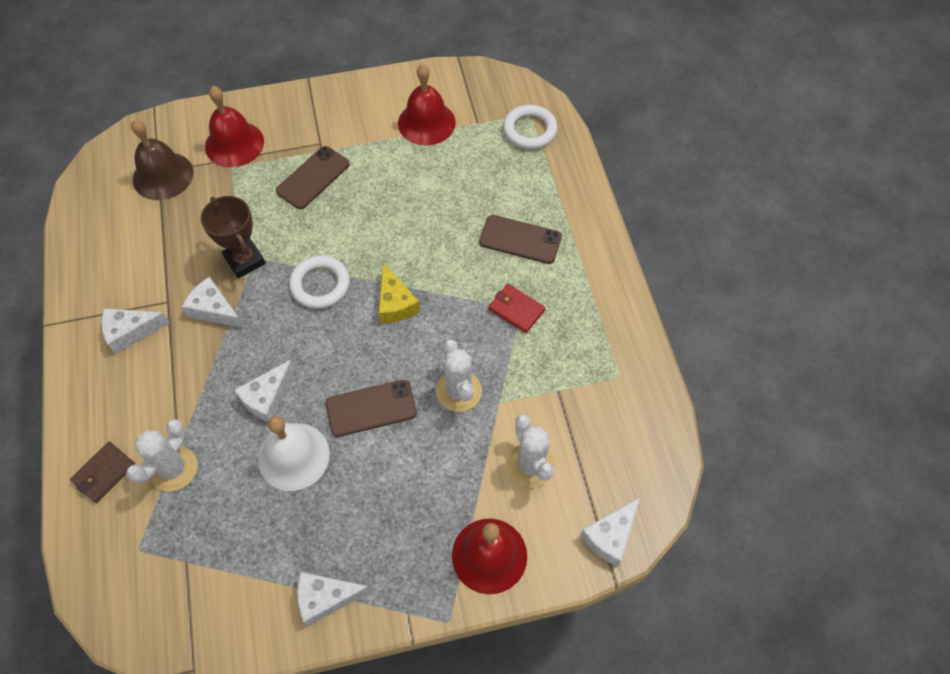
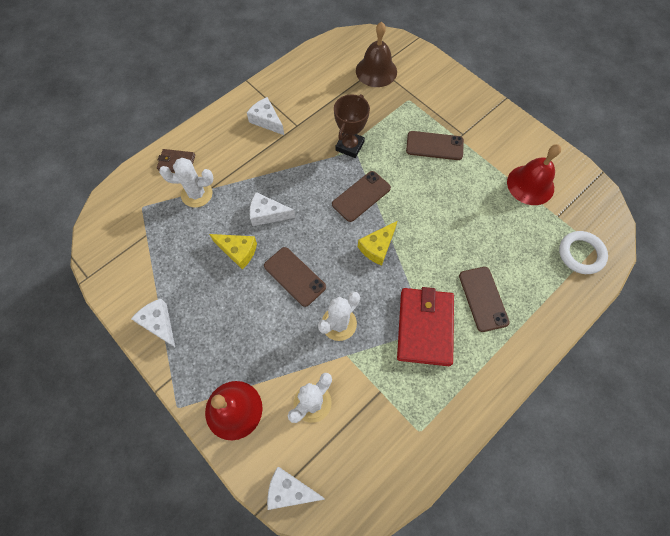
camera: 60 degrees right, 5 degrees up
(214, 310) = (306, 151): white cheese -> none
(234, 144) = (425, 91): red bell -> none
(293, 456) = (238, 251): white bell -> yellow cheese
(320, 285) = (361, 196): white ring -> brown phone
(516, 310) = (424, 327): red wallet -> red wallet, size x1.92

